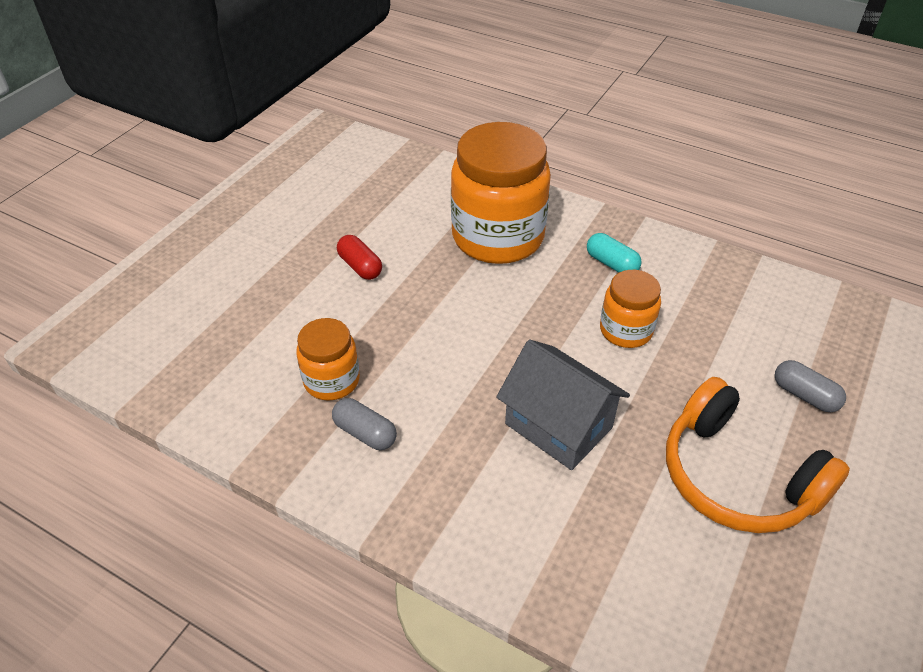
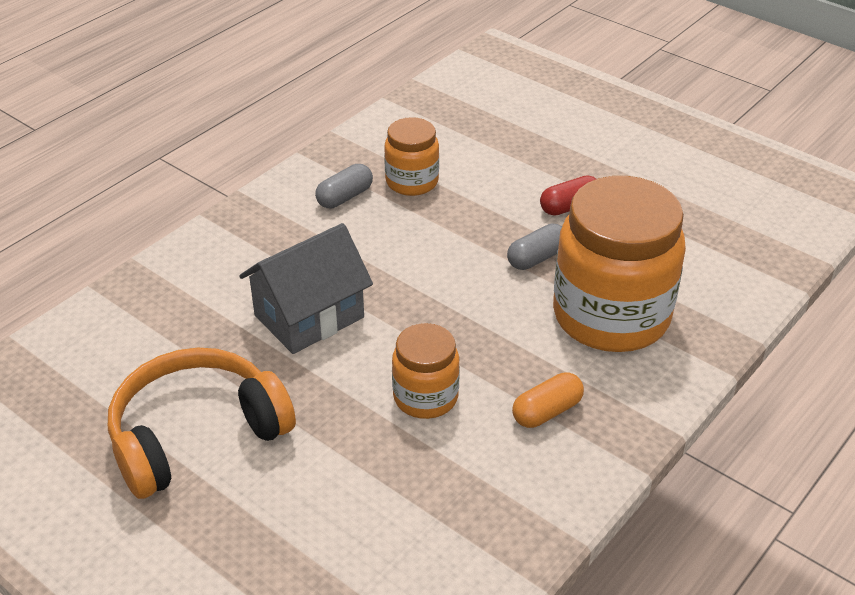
camera: 100 degrees right, 5 degrees down
(611, 264) = (547, 411): turquoise capsule -> orange capsule
(804, 395) = (277, 537): grey capsule -> grey capsule (537, 258)

